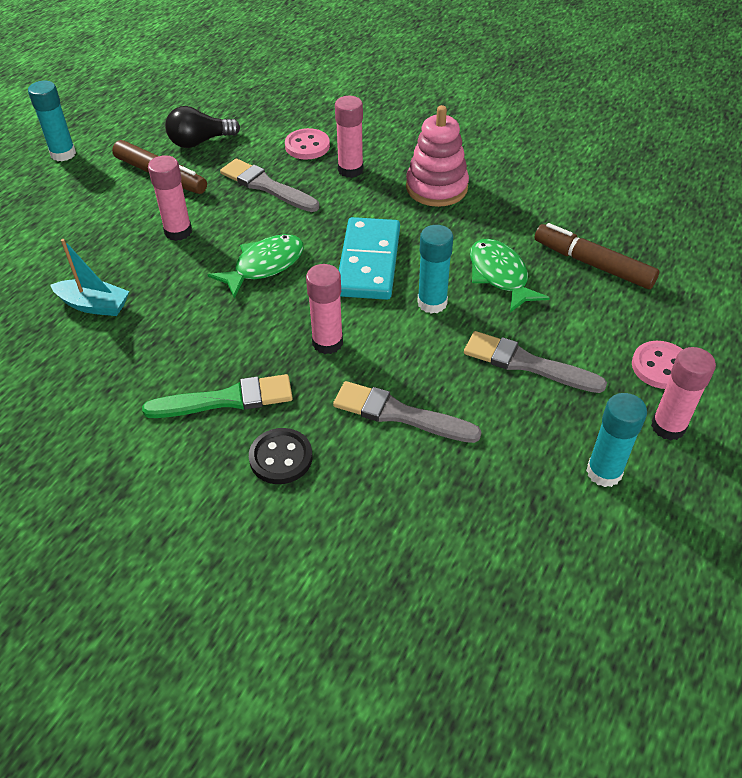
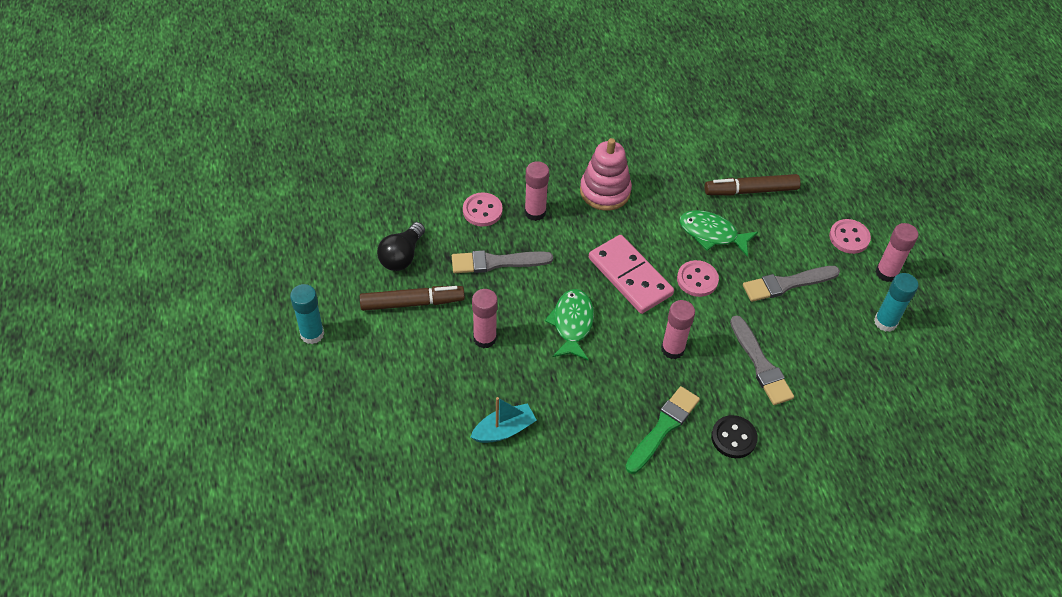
camera: 45 degrees left, 5 degrees up
(368, 262) = (630, 276): turquoise domino -> pink domino
(399, 414) = (760, 364): grey brush -> grey brush turned 90 degrees counterclockwise
(432, 303) = (697, 280): turquoise glue stick -> pink button

